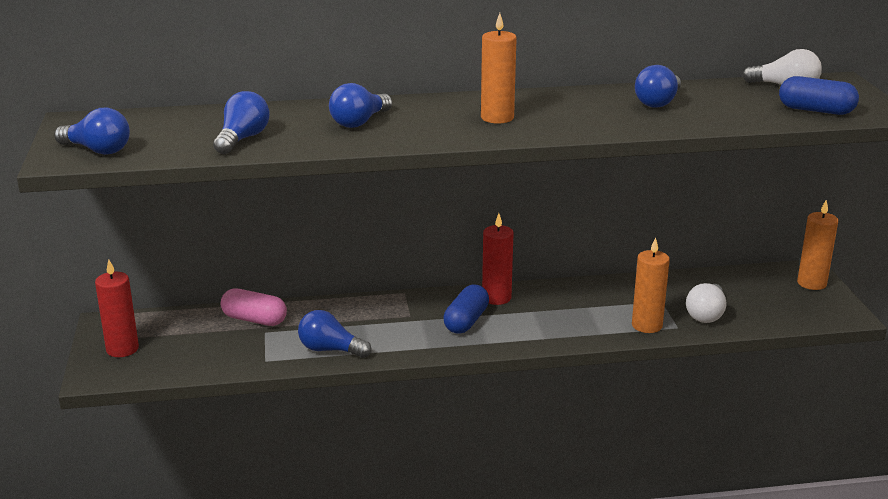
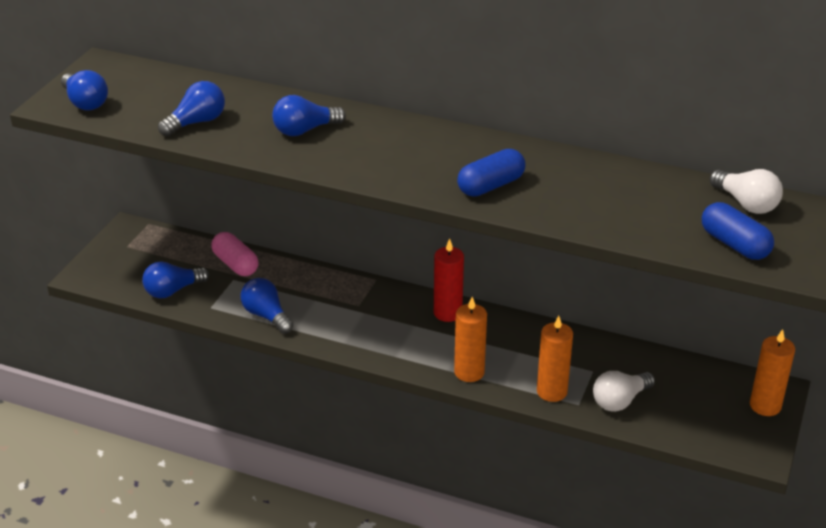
camera: 30 degrees right, 10 degrees up
(122, 349) = (120, 258): red candle -> none
(466, 321) = (399, 328): blue capsule -> blue capsule (491, 186)
(497, 118) = (422, 160): orange candle -> orange candle (469, 372)
(658, 102) = (591, 185): blue light bulb -> blue light bulb (172, 291)

